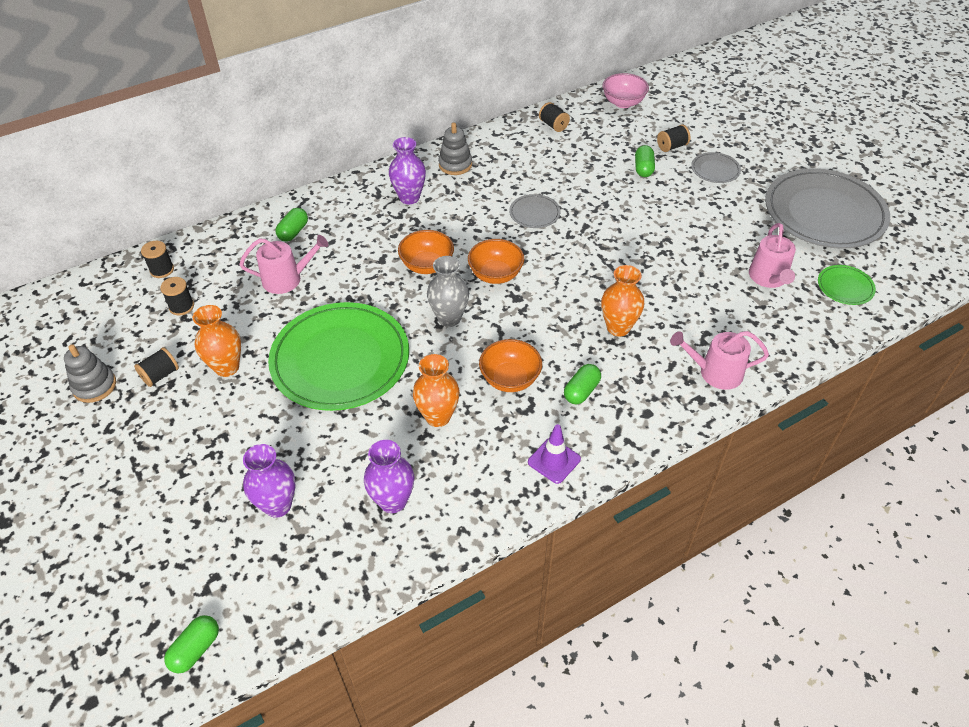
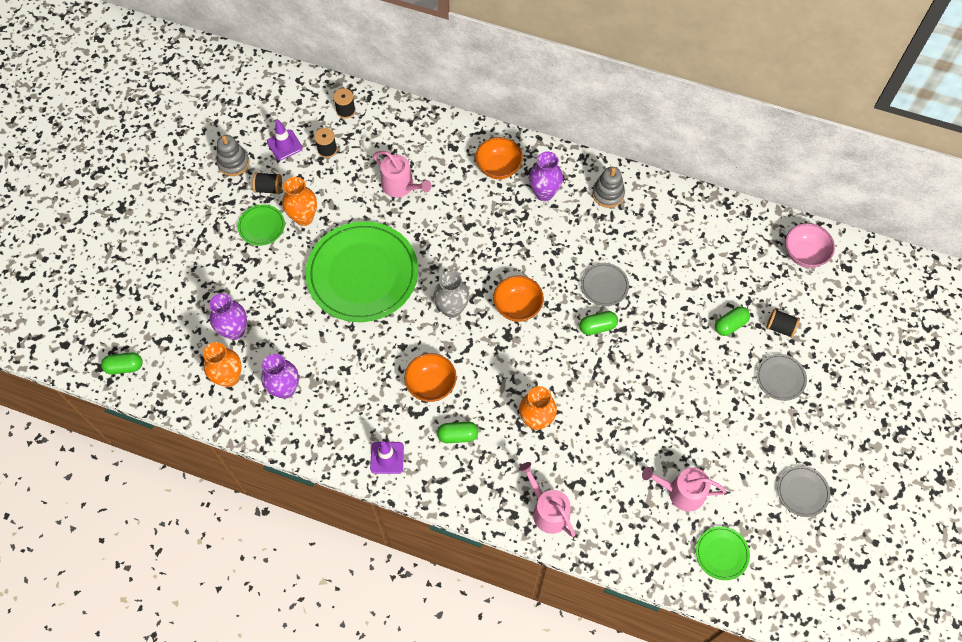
camera: 50 degrees right, 15 degrees up
(133, 334) = (284, 145): none -> purple traffic cone
(192, 407) = (261, 226): none -> green plate
(293, 232) = (445, 152): green capsule -> green capsule (597, 327)
(427, 265) = (488, 257): orange bowl -> orange bowl (498, 167)
(438, 416) = (365, 365): orange vase -> orange vase (229, 377)
(553, 125) = (722, 224): black spool -> none
(769, 278) = (681, 492): pink watering can -> pink watering can turned 45 degrees clockwise
(824, 213) = (802, 492): grey plate -> grey plate, size x0.43

